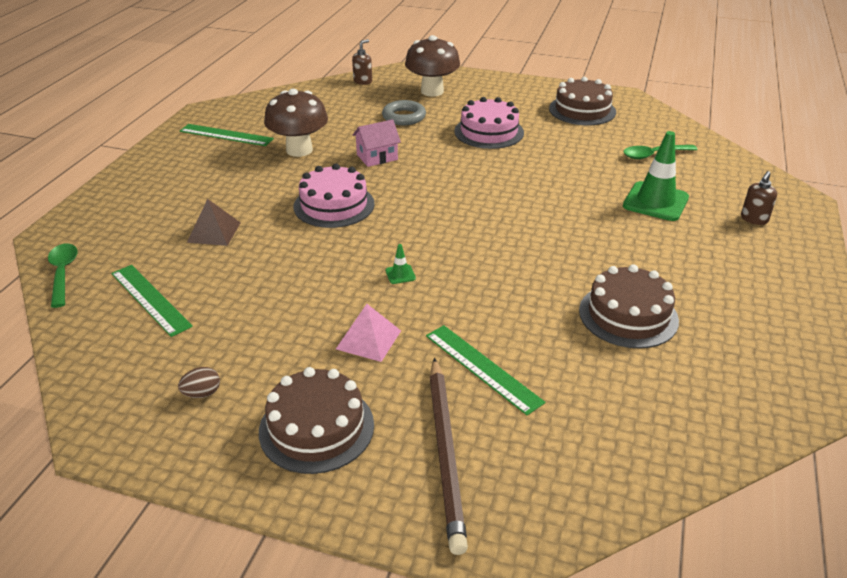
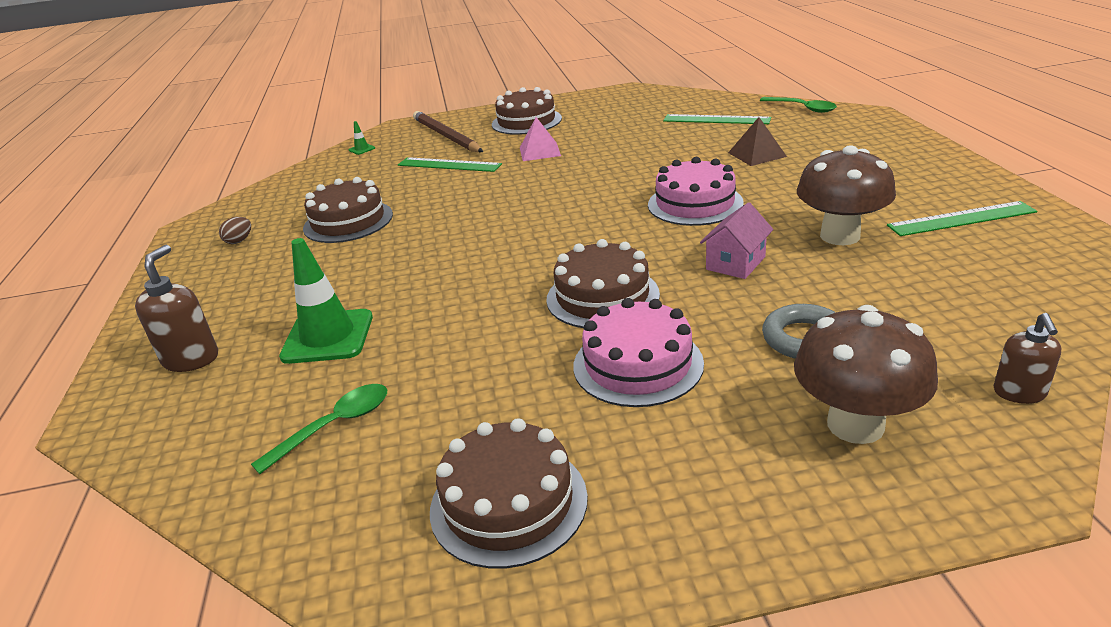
camera: 155 degrees right, 5 degrees down
(202, 393) = (607, 110): brown egg -> brown egg (239, 241)
(400, 274) = (560, 183): green traffic cone -> green traffic cone (362, 149)
(471, 166) = (602, 297): none -> brown cake
(754, 219) = (191, 359): brown soap dispenser -> brown soap dispenser, size x1.51

